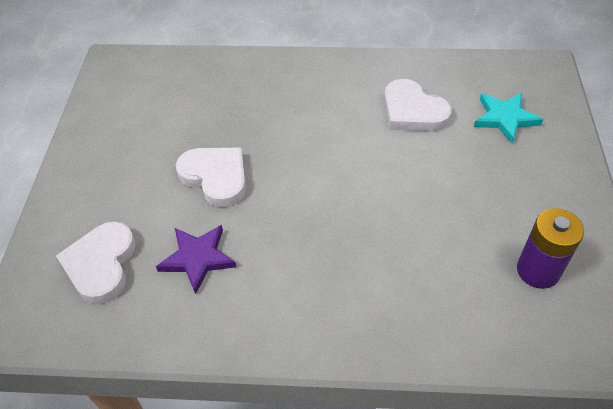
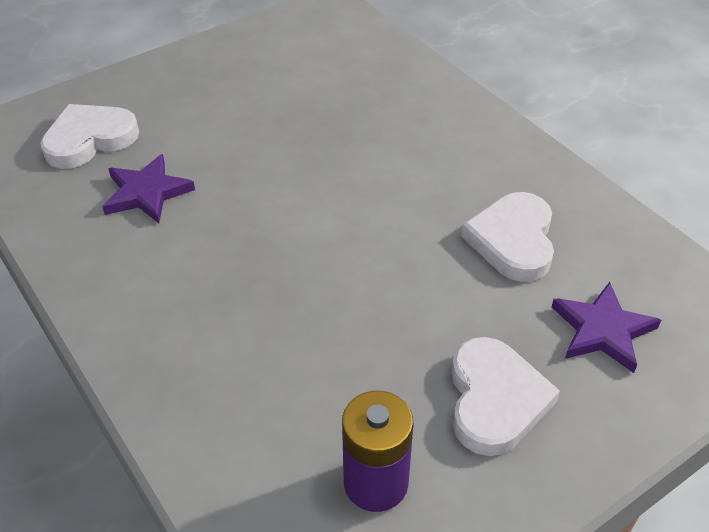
camera: 50 degrees right, 5 degrees down
(215, 177) = (255, 148): white heart -> white heart (495, 400)
(505, 118) = (602, 330): turquoise star -> purple star

